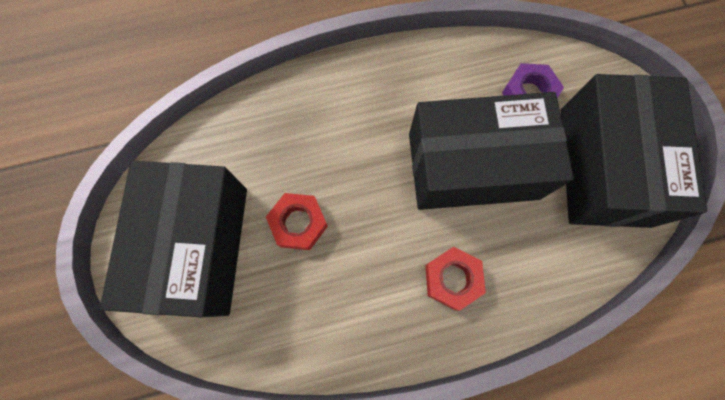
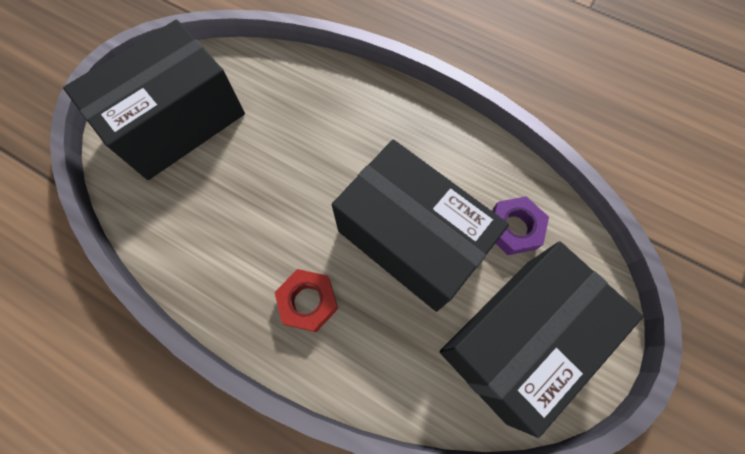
camera: 45 degrees right, 5 degrees down
(298, 223) = (251, 164): red nut -> none

